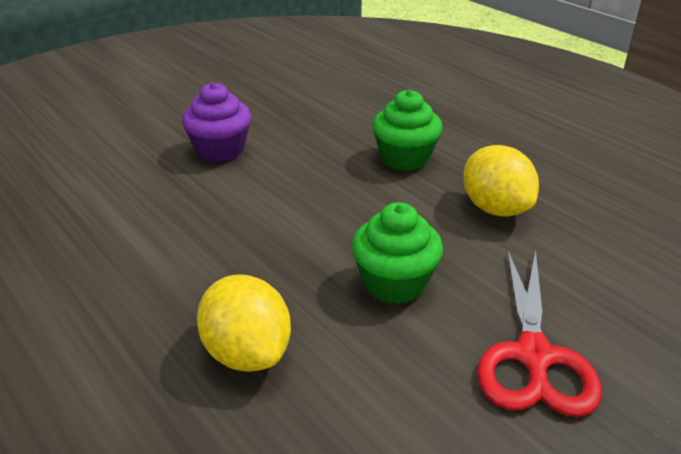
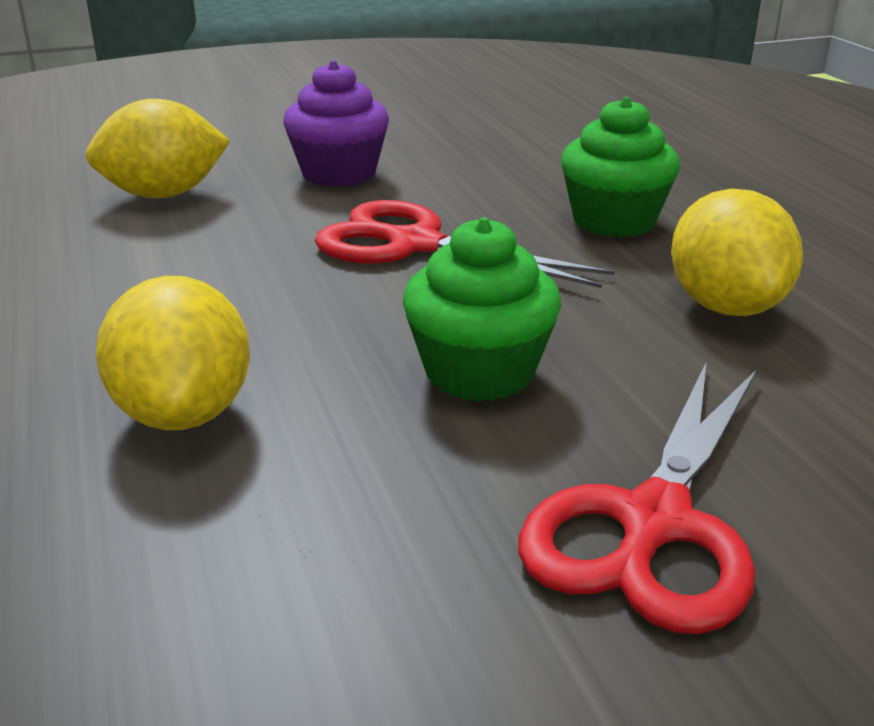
camera: 20 degrees right, 5 degrees down
(115, 189) = (164, 195): none -> yellow lemon
(303, 198) = (415, 245): none -> red scissors

